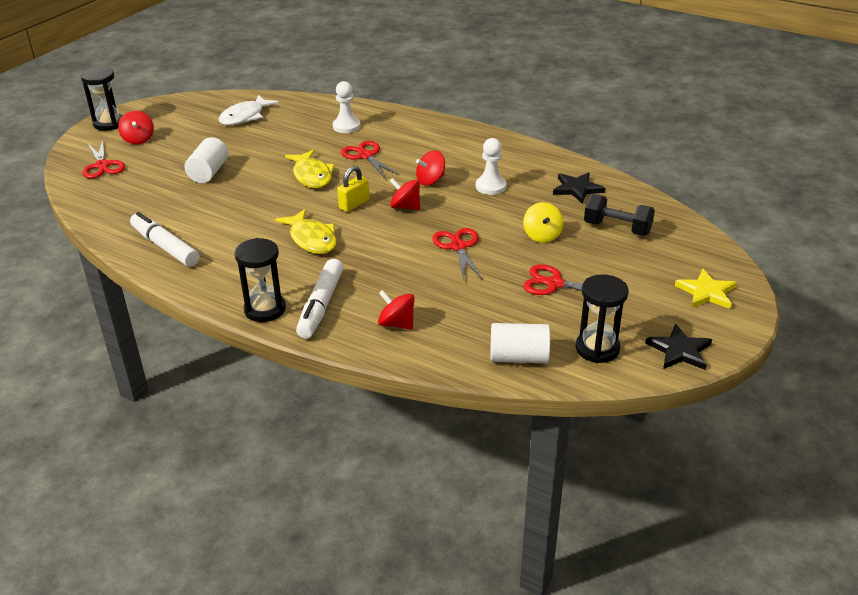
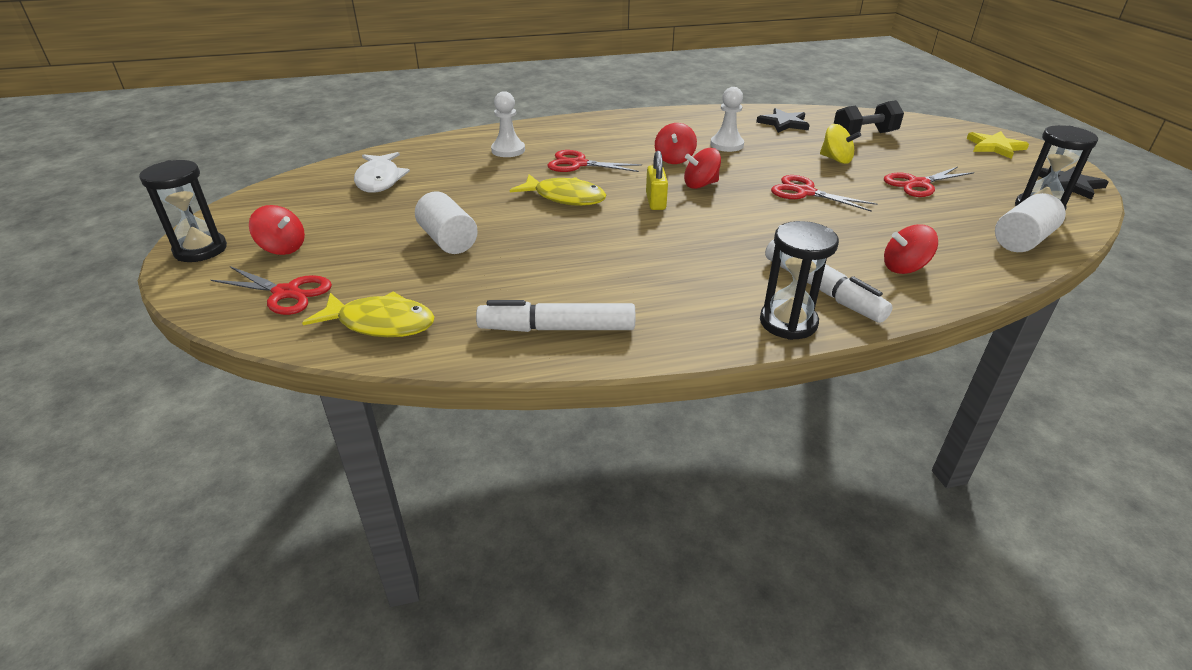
camera: 45 degrees left, 0 degrees up
(311, 239) = (685, 244): yellow fish -> yellow fish (380, 323)

